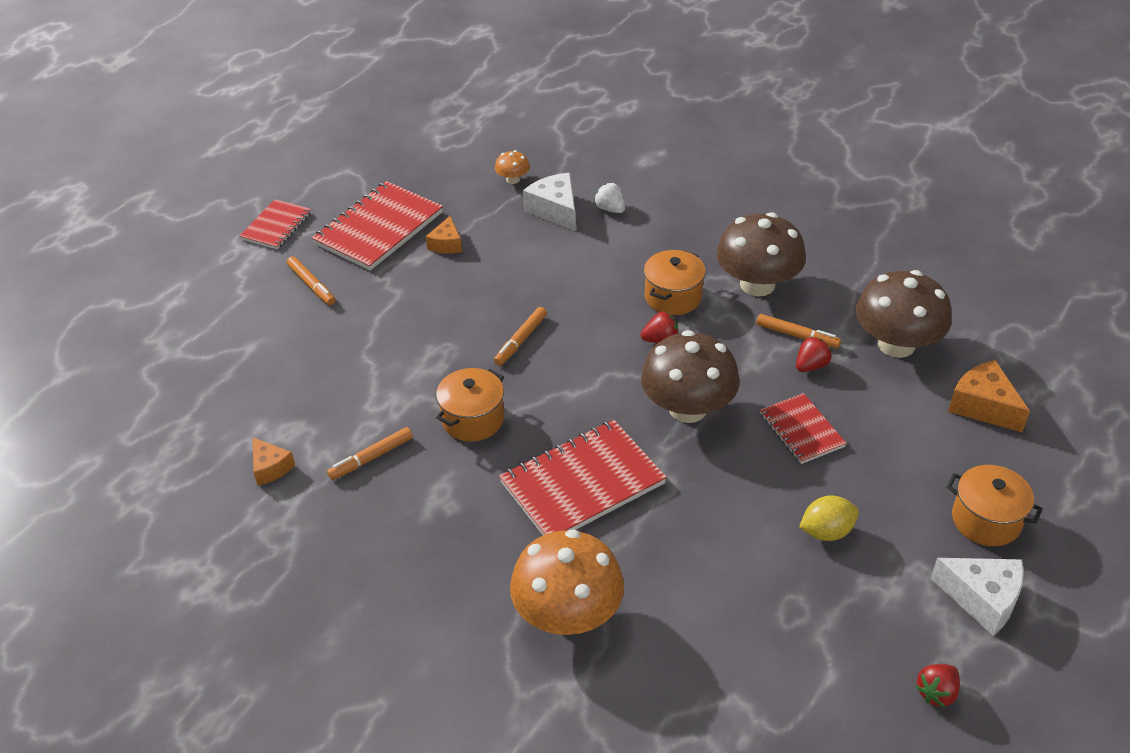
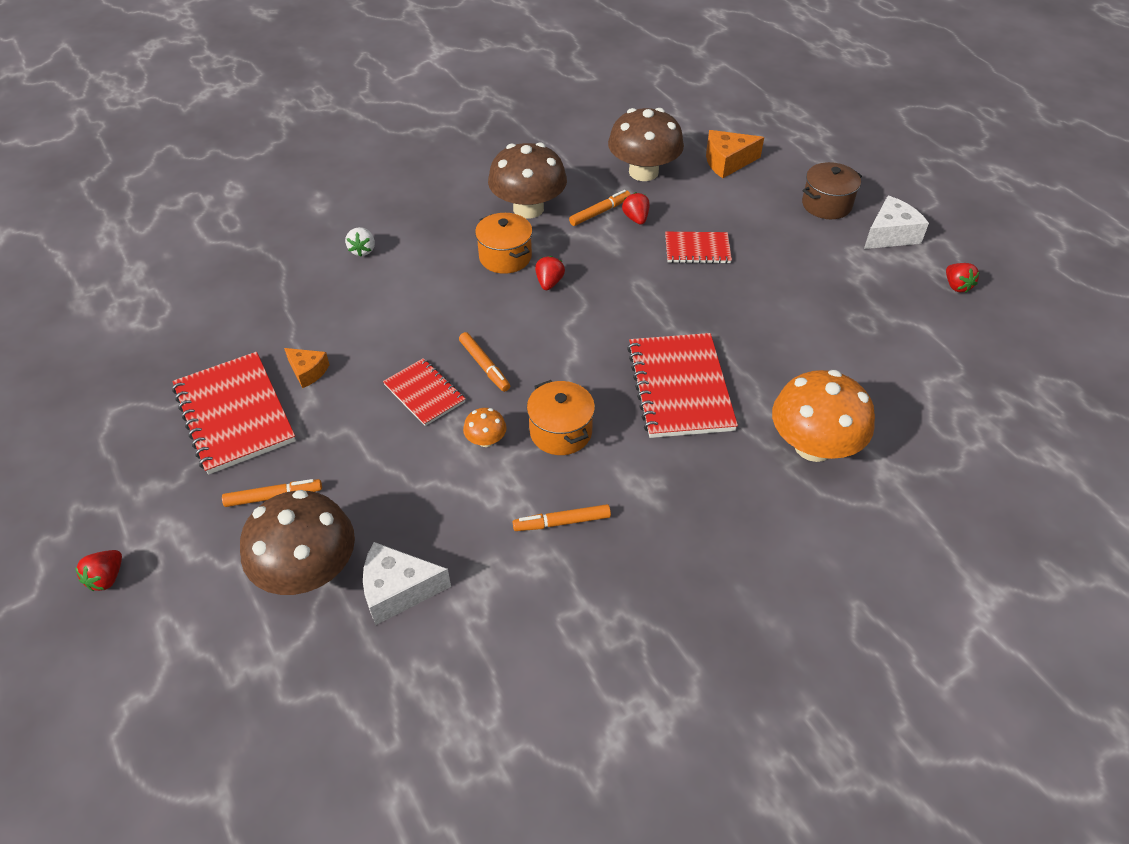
camera: 65 degrees left, 5 degrees up
(204, 243) = (107, 578): none -> red strawberry
(270, 468) = (523, 611): orange cheese -> none
(276, 226) = (144, 500): red notebook -> red notebook (424, 393)
(371, 458) = (562, 522): orange marker -> orange marker turned 90 degrees clockwise
(513, 179) = (259, 294): orange mushroom -> orange mushroom (486, 440)
(555, 210) = (330, 283): white cheese -> white cheese (398, 590)
(610, 209) = (363, 250): white strawberry -> white strawberry turned 75 degrees counterclockwise
(688, 408) = (636, 297): brown mushroom -> brown mushroom (308, 570)
(826, 532) = (800, 277): yellow lemon -> none
(986, 520) = (826, 205): orange pot -> brown pot

